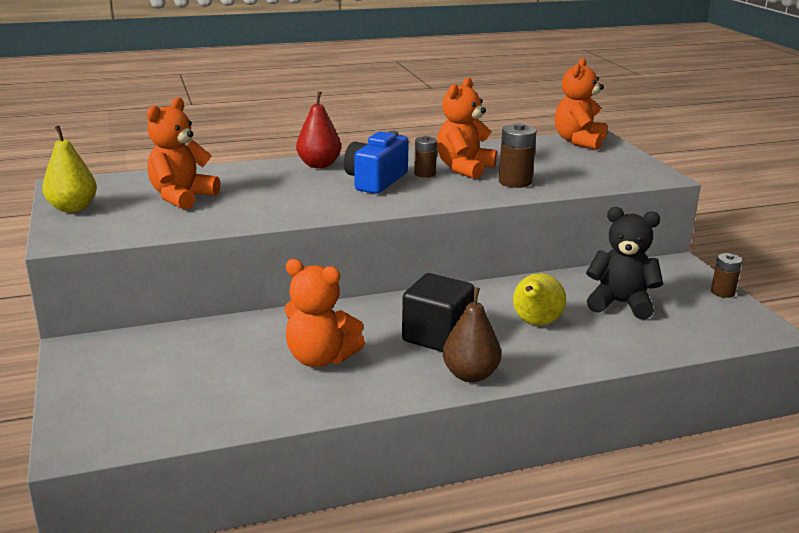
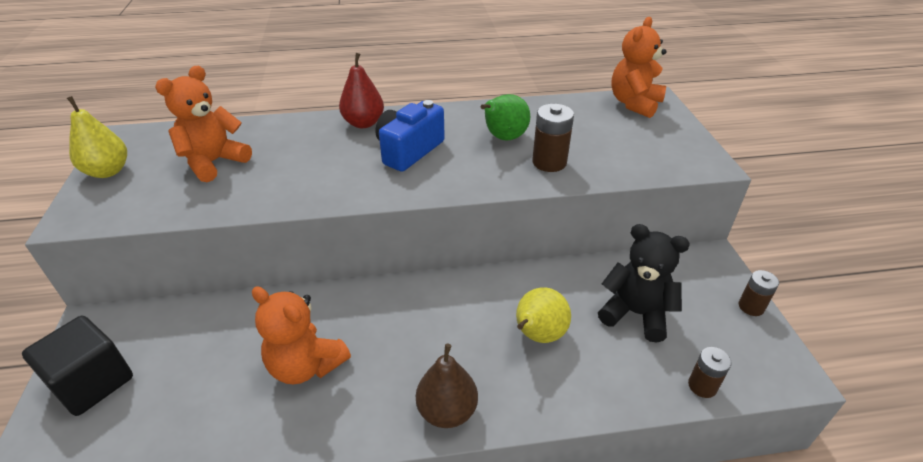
camera: 10 degrees right, 15 degrees up
(425, 174) = (461, 143): brown battery -> brown battery (702, 386)
(437, 336) = (431, 344): black cube -> black cube (93, 382)
(464, 168) = (503, 138): orange teddy bear -> green pear

